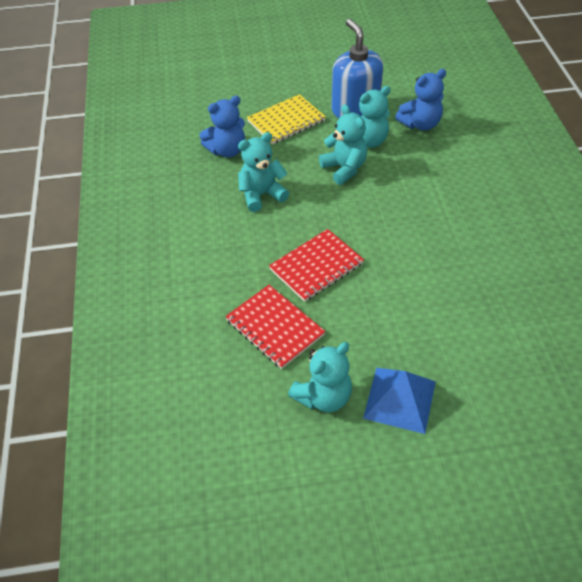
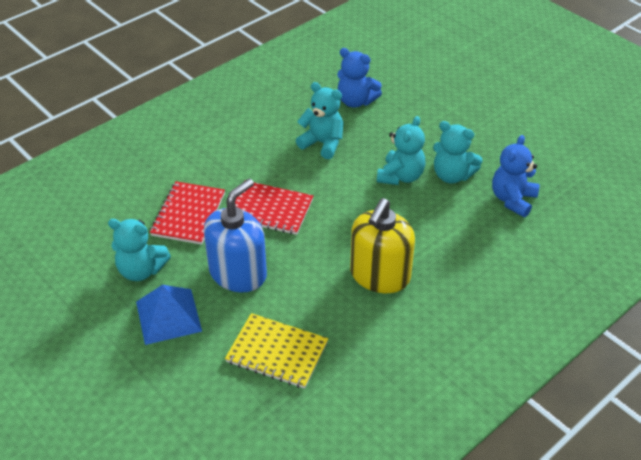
camera: 55 degrees right, 5 degrees down
(286, 121) = (426, 116): yellow notebook -> yellow notebook (277, 352)
(355, 109) = (488, 149): blue soap dispenser -> blue soap dispenser (238, 273)
(420, 124) = (512, 199): blue teddy bear -> blue teddy bear turned 90 degrees clockwise
(448, 234) = (379, 275): none -> yellow soap dispenser

